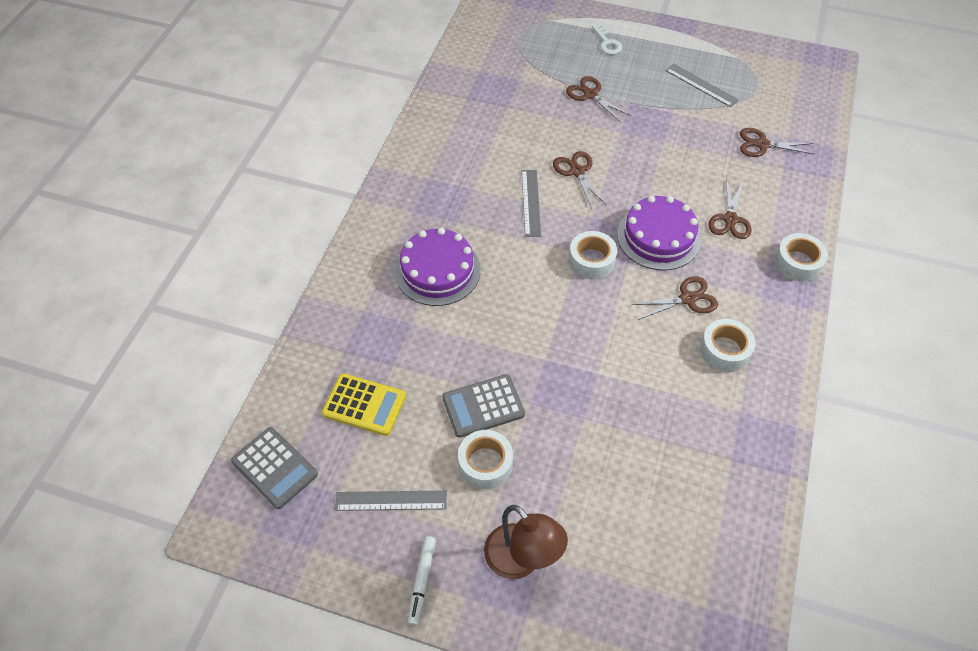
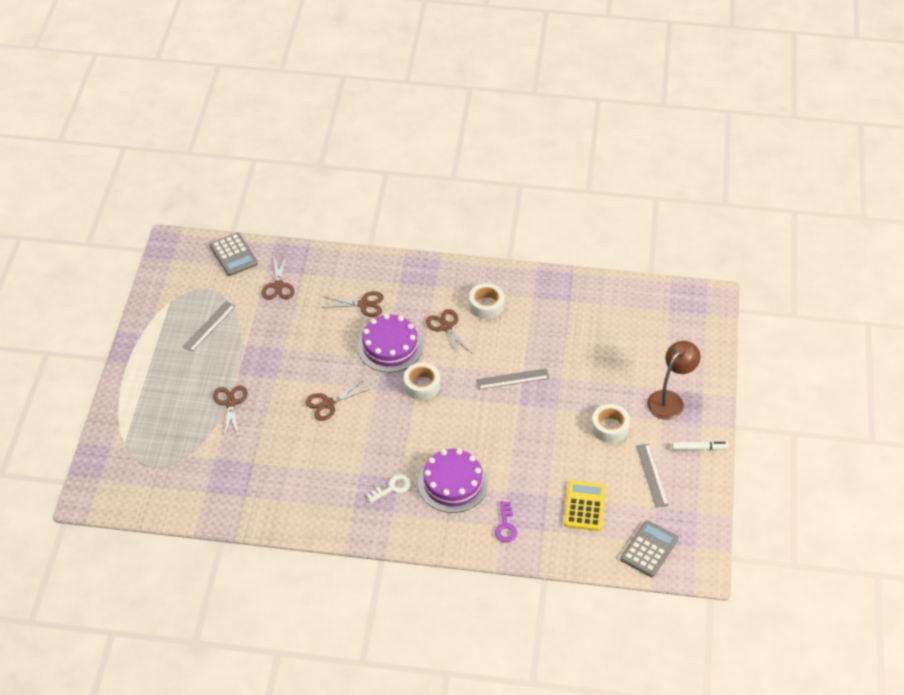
camera: 100 degrees left, 5 degrees down
(361, 313) = (505, 526): none -> purple key
(483, 406) = (566, 435): grey calculator -> grey calculator (233, 255)
(531, 202) = (368, 431): grey ruler -> grey ruler (512, 379)
(590, 95) = (230, 403): brown scissors -> brown scissors turned 135 degrees clockwise
(607, 43) = (155, 397): white key -> white key (392, 488)
(798, 263) = (399, 266): white tape -> none

